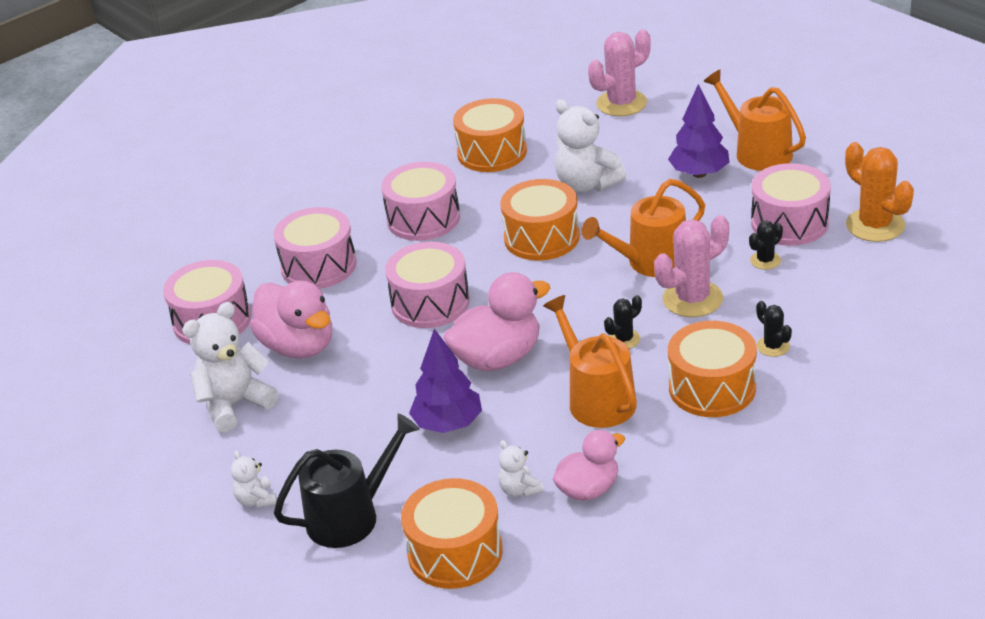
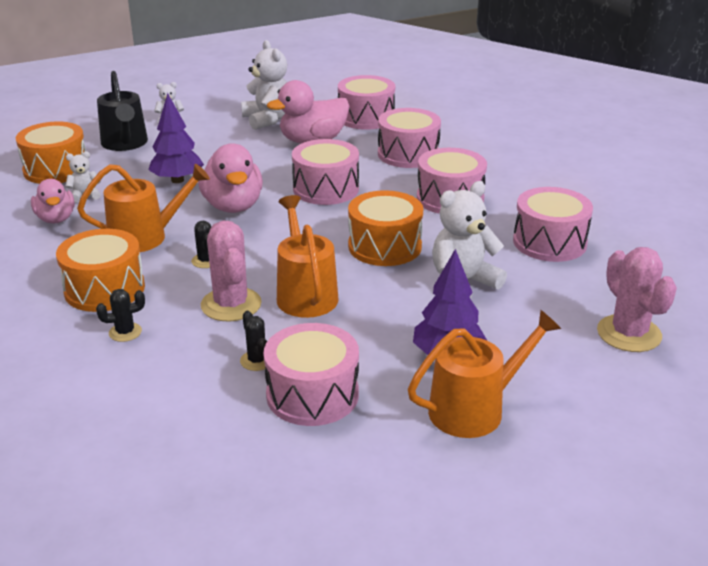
camera: 100 degrees right, 5 degrees down
(492, 152) = (549, 242): orange drum -> pink drum
(875, 225) = (263, 459): orange cactus -> none

